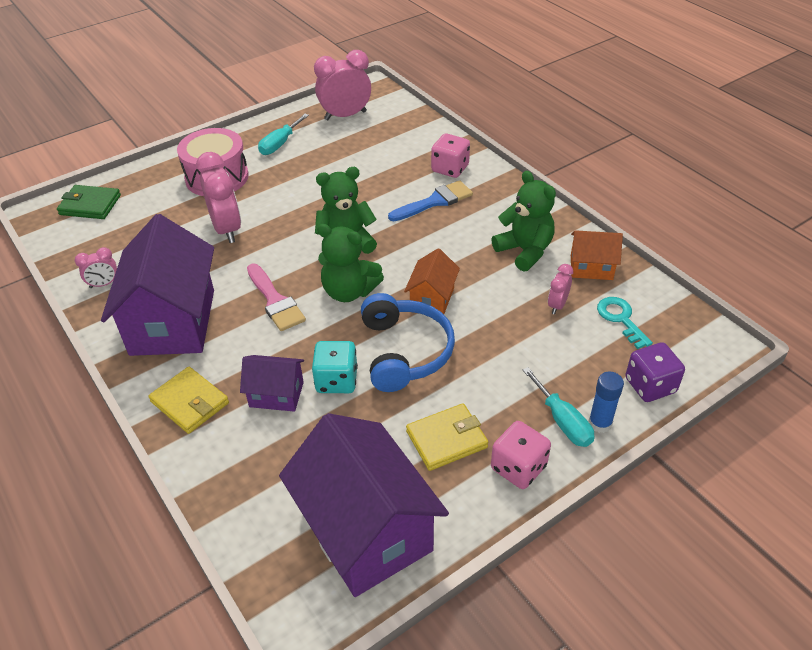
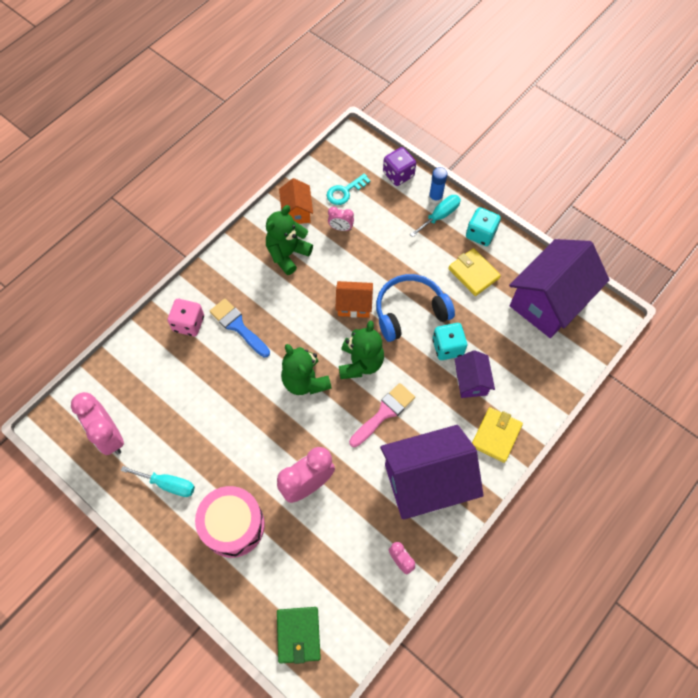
camera: 105 degrees left, 20 degrees up
(518, 467) = (480, 234): pink dice -> turquoise dice

